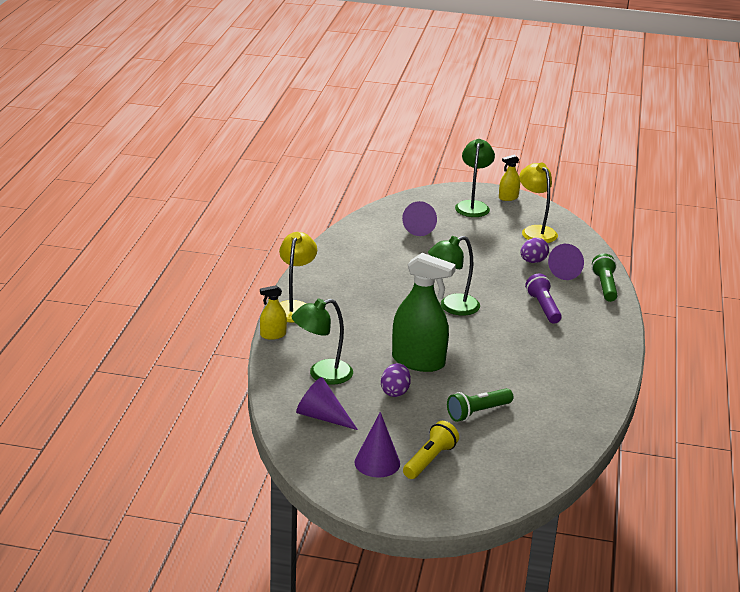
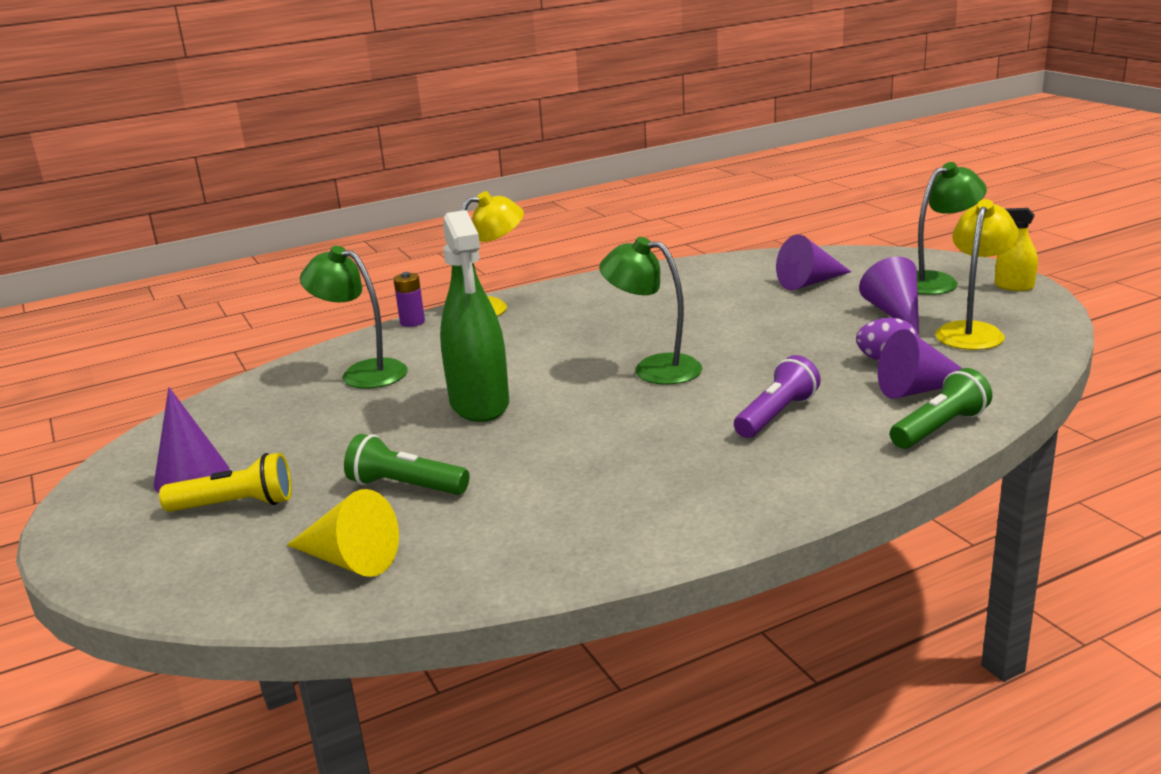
camera: 55 degrees right, 5 degrees down
(273, 335) = (412, 322): yellow spray bottle -> purple battery
(322, 416) = (266, 408): purple cone -> purple cone (895, 313)
(395, 392) = (382, 420): purple egg -> none
(527, 449) = (349, 560): none -> yellow cone

